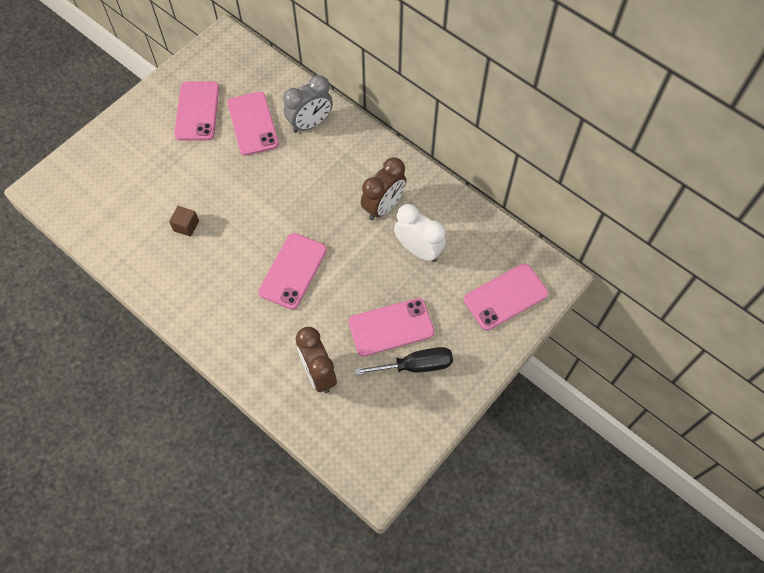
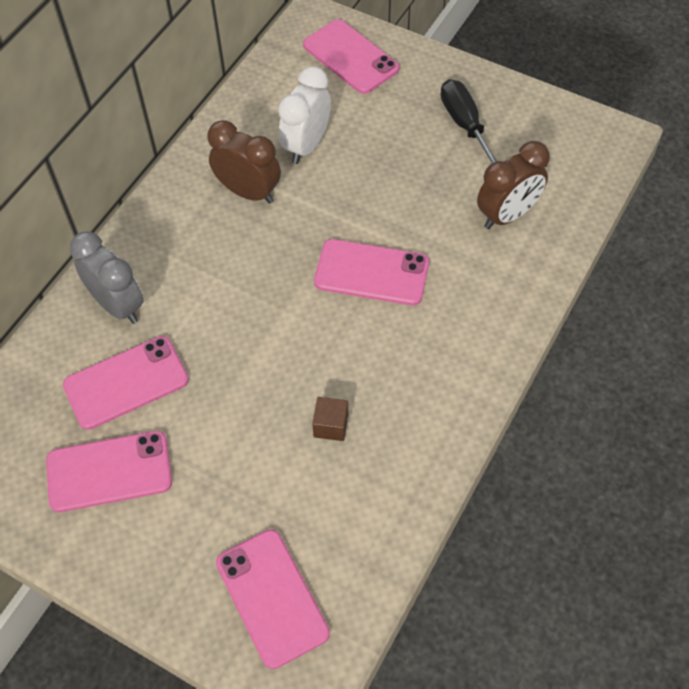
camera: 100 degrees left, 5 degrees down
(391, 327) = (422, 155): pink phone -> pink phone (271, 598)

